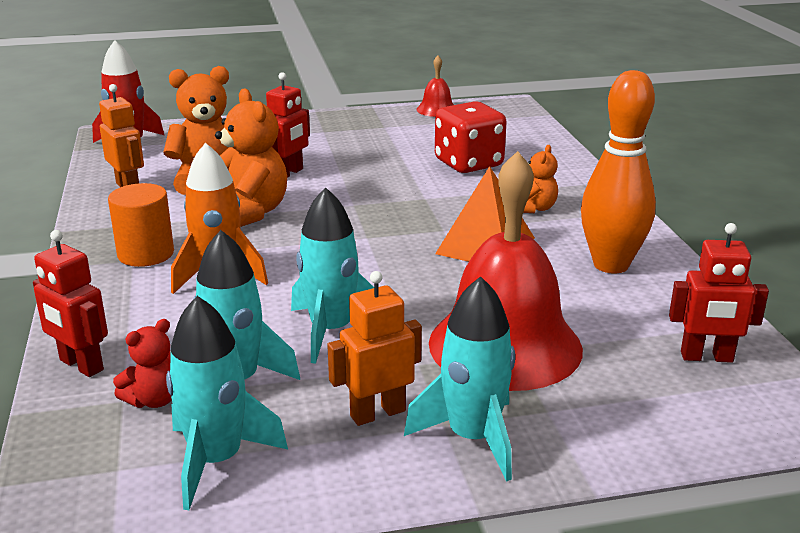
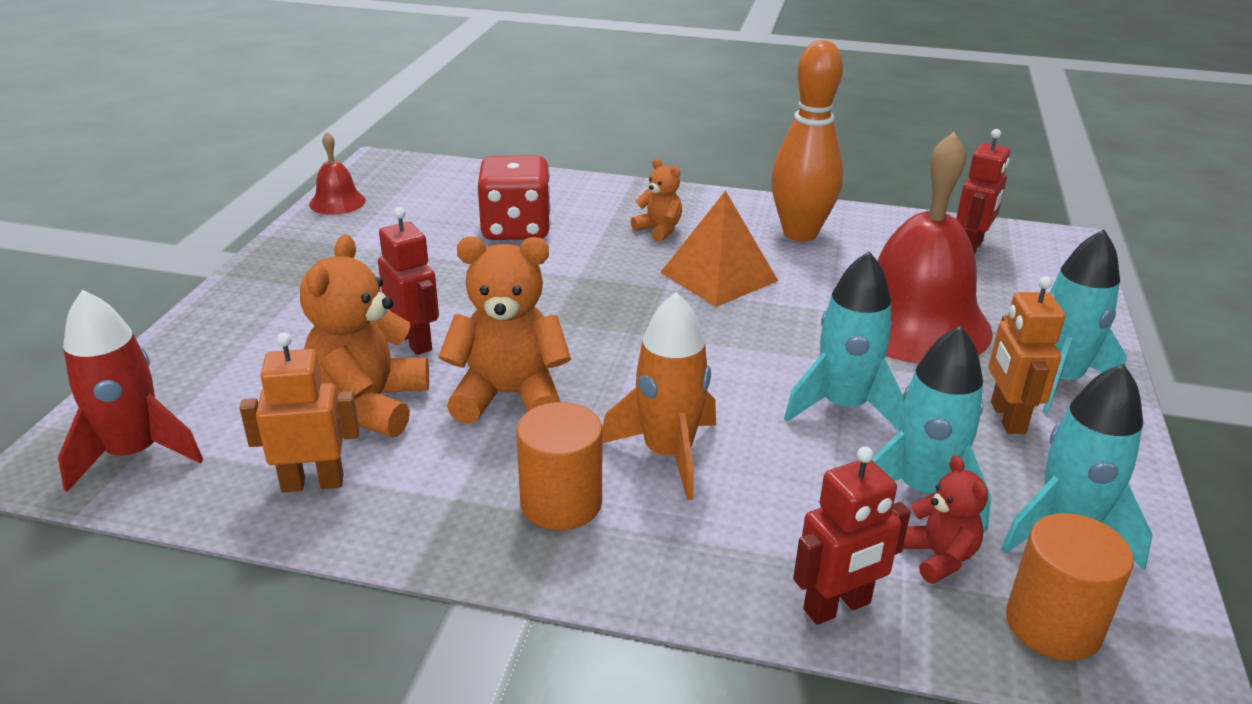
camera: 65 degrees left, 5 degrees up
(92, 462) = (1053, 625): none -> orange cylinder

